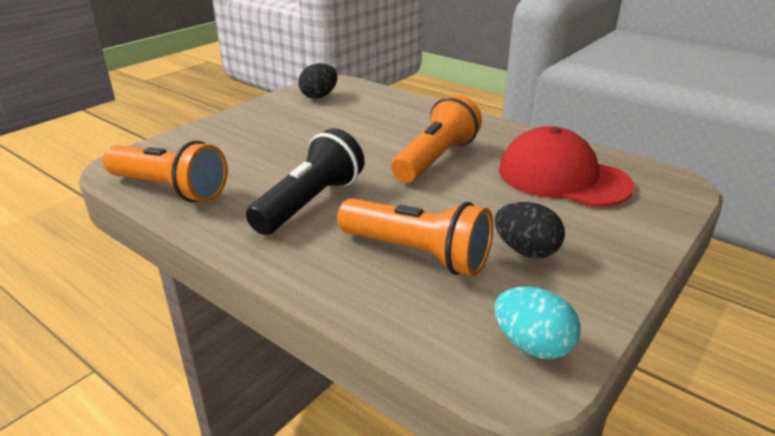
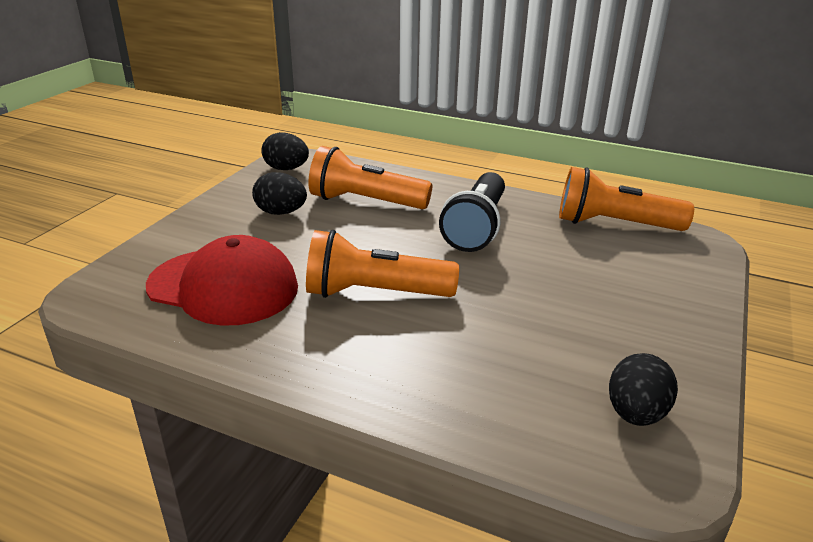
camera: 165 degrees right, 0 degrees up
(435, 159) = (375, 293): orange flashlight -> orange flashlight turned 75 degrees clockwise
(532, 345) = (286, 169): turquoise egg -> black egg

